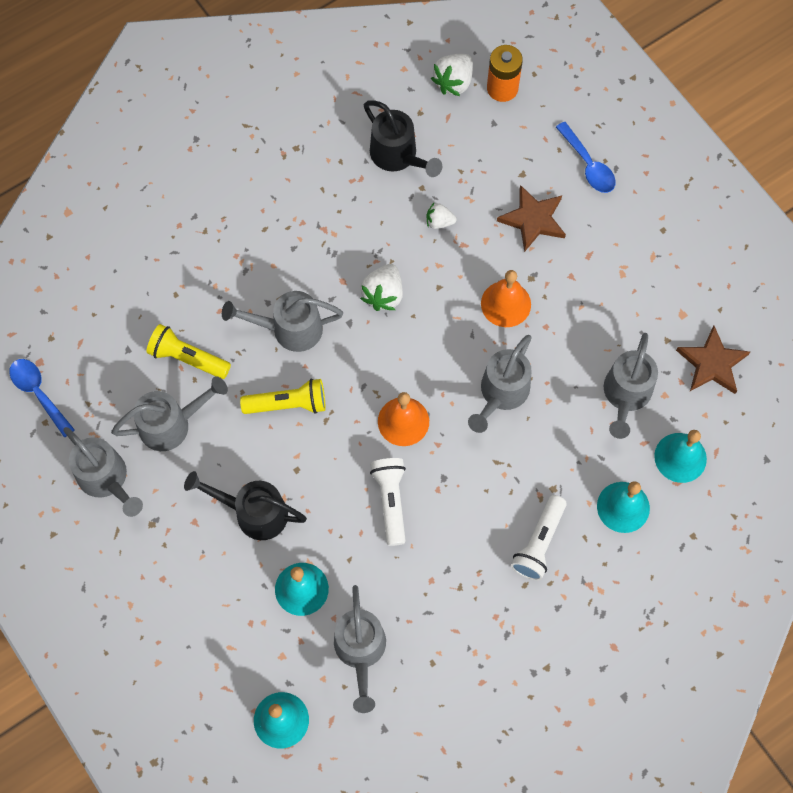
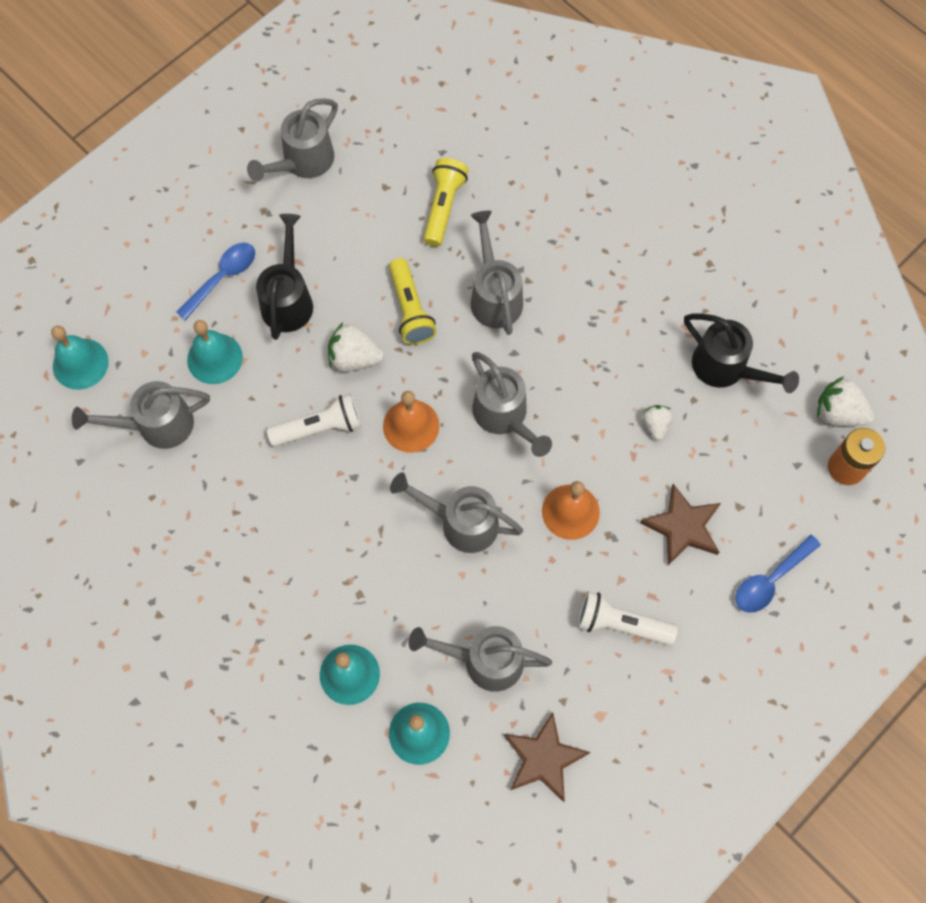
camera: 80 degrees right, 0 degrees up
(39, 393) = (381, 86): blue spoon -> blue spoon (223, 277)
(172, 424) = (370, 207): grey watering can -> grey watering can (504, 417)
(383, 294) = (554, 381): white strawberry -> white strawberry (354, 358)
(398, 156) = (726, 368): black watering can -> black watering can turned 90 degrees counterclockwise
(539, 543) = (294, 587): white flashlight -> white flashlight (621, 624)

